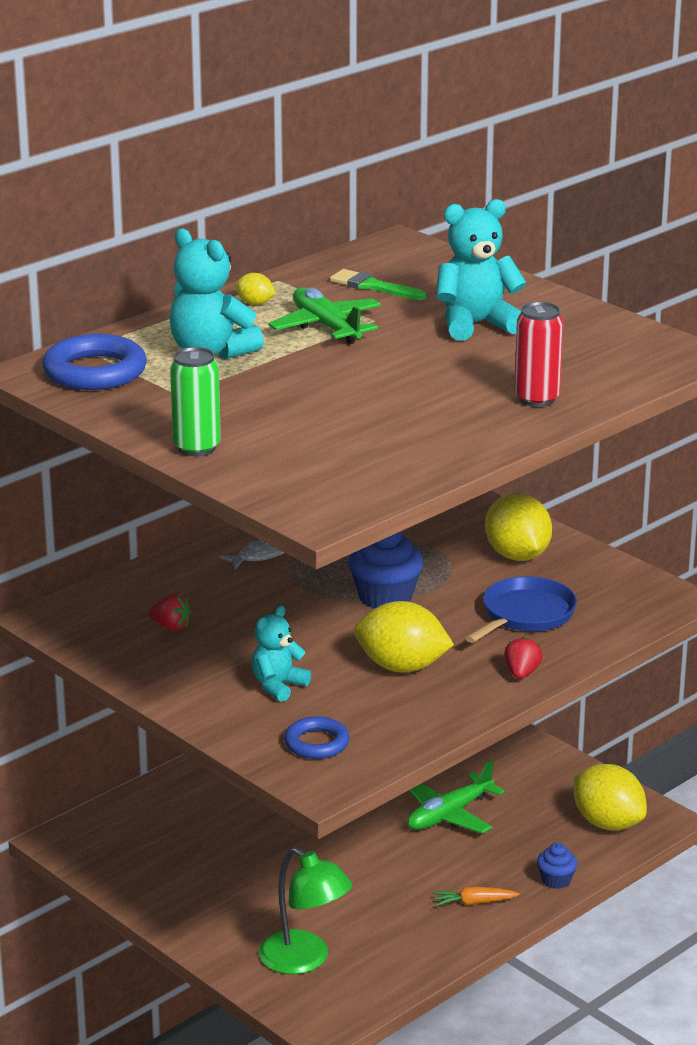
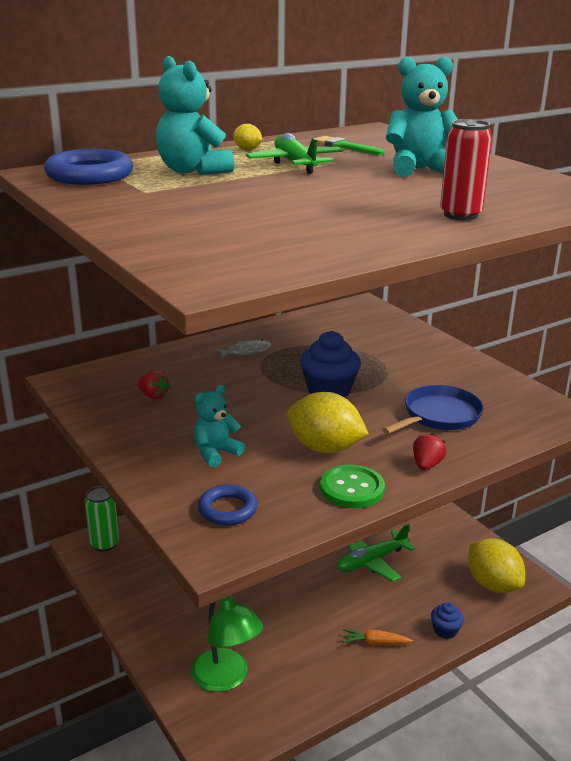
camera: 10 degrees right, 0 degrees up
(197, 448) = (130, 225): green can -> green can (104, 544)
(444, 707) = (352, 488): none -> green button
(517, 556) = (440, 370): yellow lemon -> none

